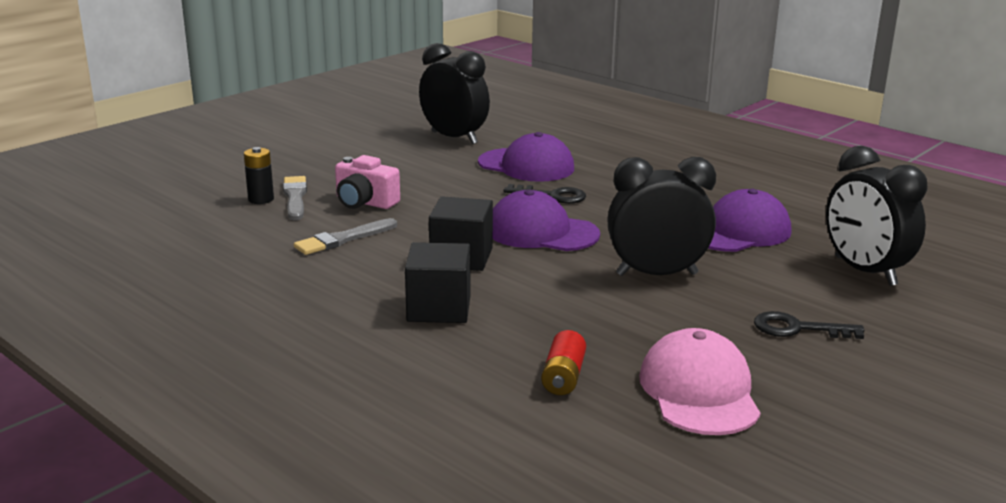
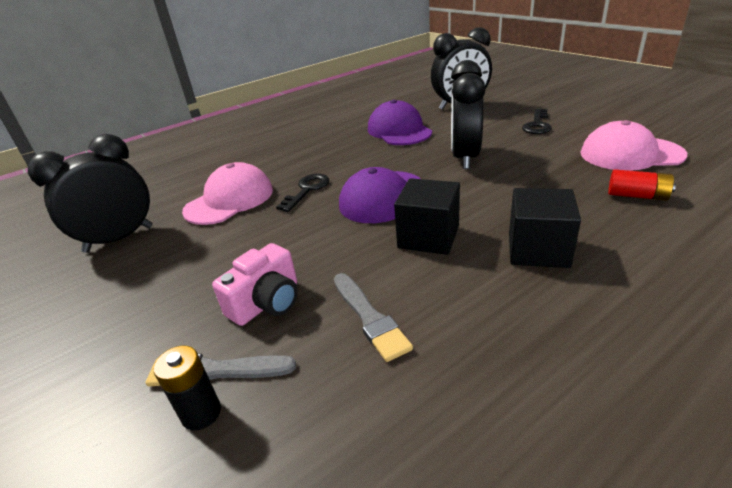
camera: 75 degrees left, 10 degrees up
(526, 165) = (230, 200): purple cap -> pink cap

